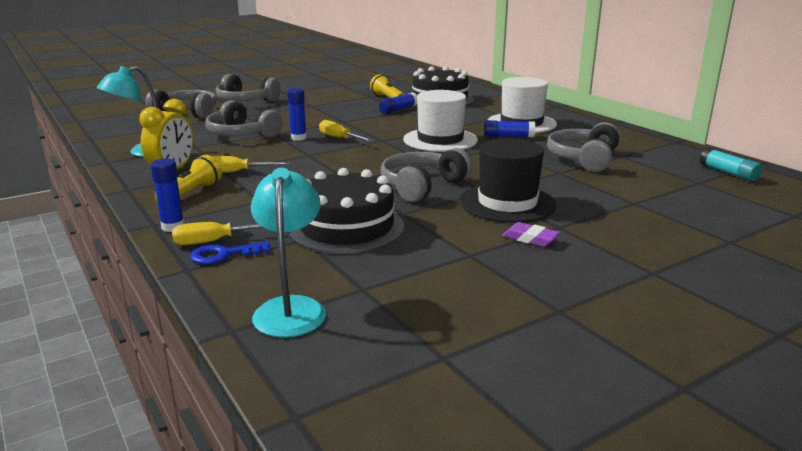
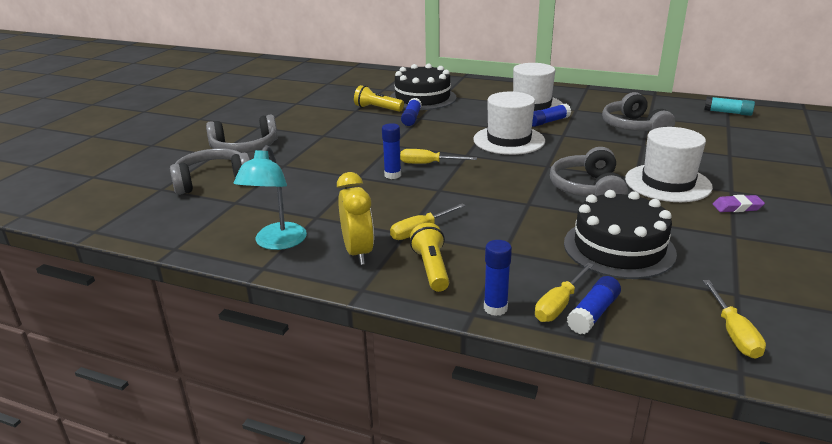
camera: 35 degrees left, 5 degrees up
(224, 255) = (593, 313): blue key -> blue glue stick
(241, 134) = (330, 188): grey headphones -> none
(291, 308) = (733, 333): turquoise lamp -> yellow screwdriver
(507, 203) = (667, 183): black hat -> white hat

